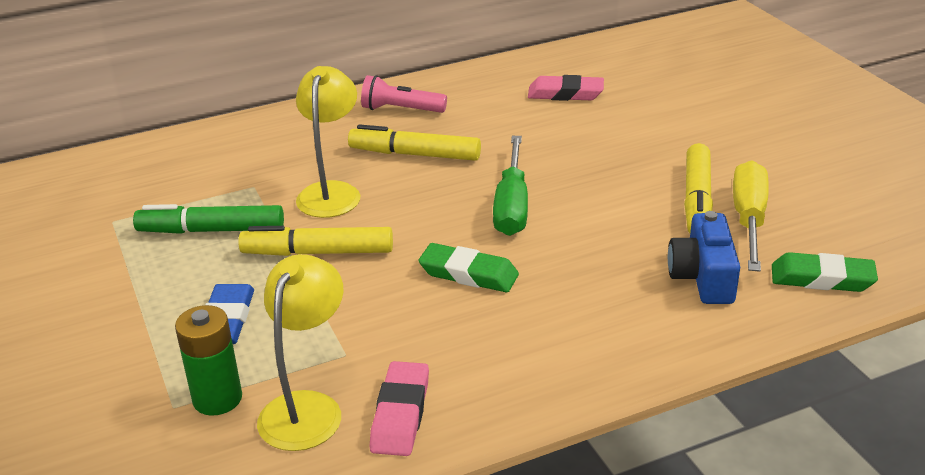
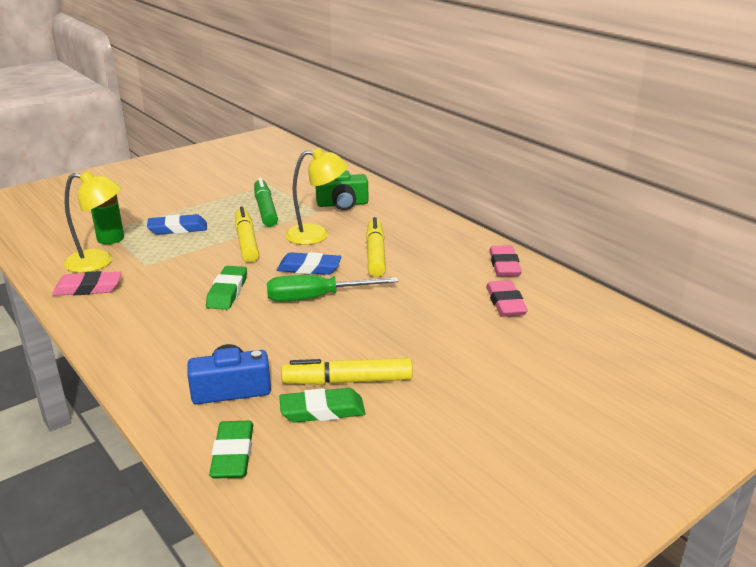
camera: 75 degrees right, 5 degrees down
(243, 163) = (342, 204): none -> green camera
(401, 109) = (438, 240): pink flashlight -> none
(429, 205) = (309, 268): none -> blue eraser
(483, 81) = (504, 265): none -> pink eraser
(748, 219) = (322, 411): yellow screwdriver -> green eraser

